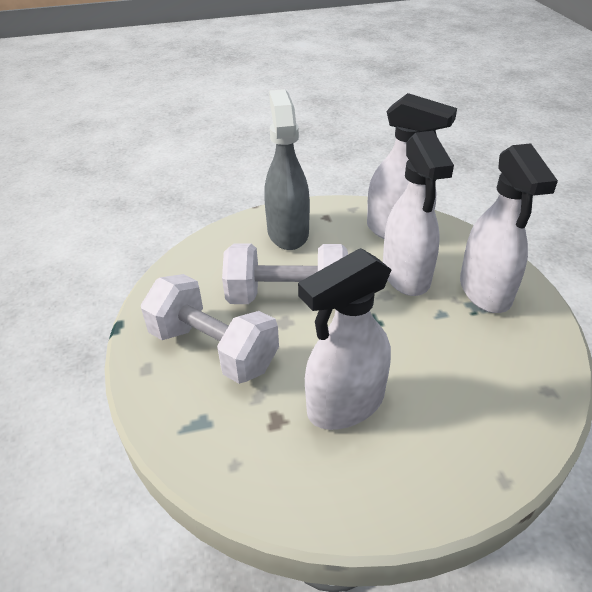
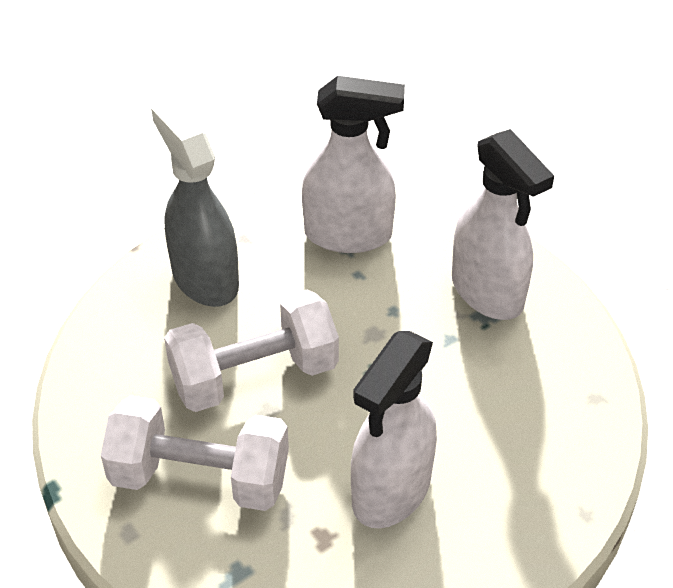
camera: 25 degrees left, 5 degrees up
(406, 276) = (387, 299): white spray bottle -> none

